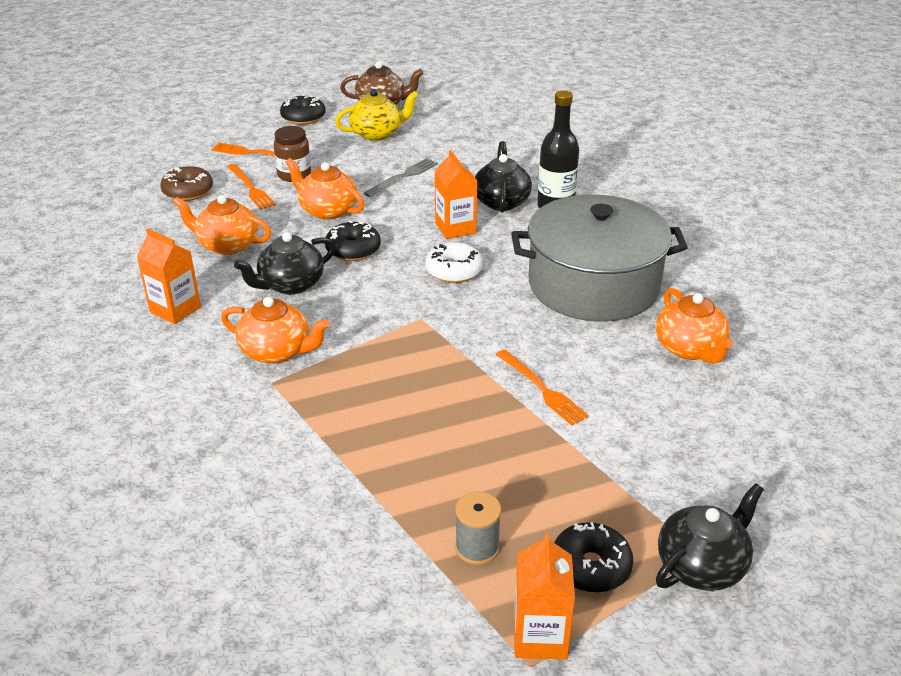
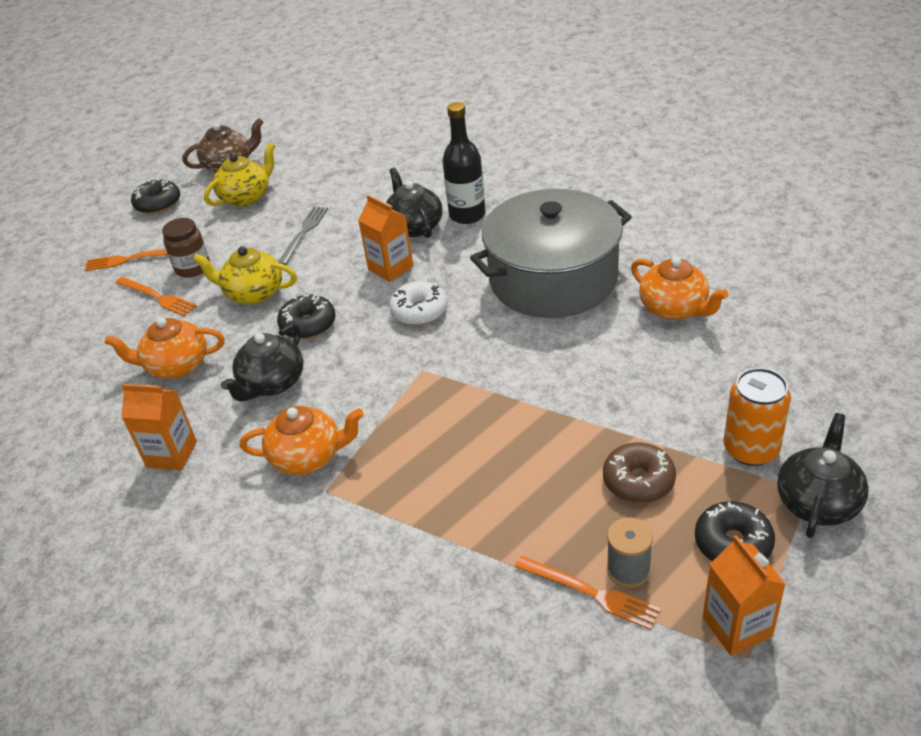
camera: 20 degrees left, 5 degrees up
(188, 191) = (92, 323): brown donut -> brown donut (638, 481)
(327, 210) = (253, 293): orange teapot -> yellow teapot
(542, 389) = (578, 396): orange fork -> orange fork (590, 593)
(671, 495) = (751, 449): none -> orange can

